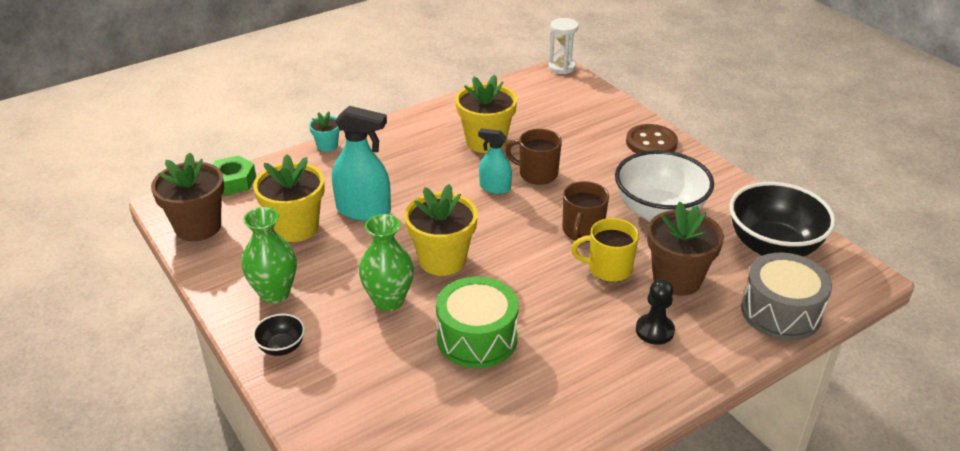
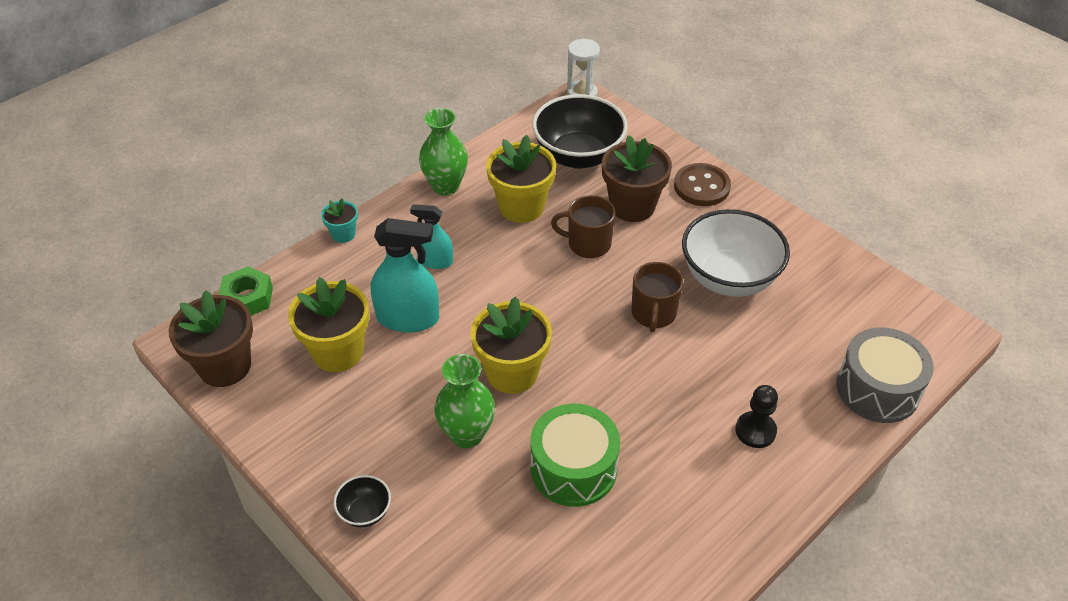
camera: 10 degrees left, 10 degrees up
(274, 293) = (338, 443): green vase -> green vase (445, 186)
(495, 188) = (546, 268): turquoise spray bottle -> turquoise spray bottle (435, 261)
(608, 268) = (691, 359): yellow mug -> none
(677, 279) = (765, 362): brown flower pot -> brown flower pot (632, 206)
(773, 247) = (854, 307): black bowl -> black bowl (578, 156)

